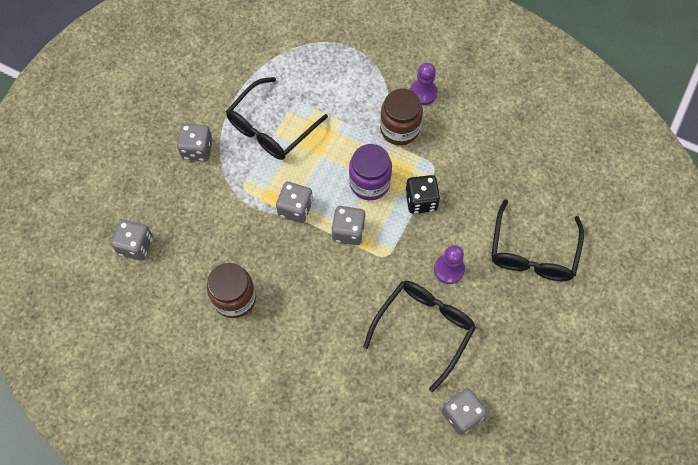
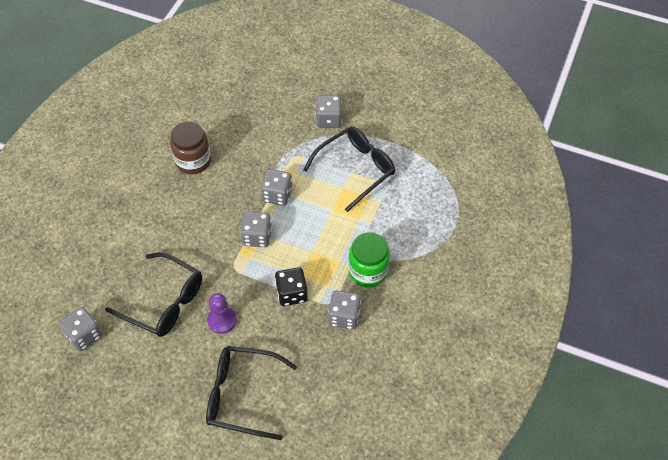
camera: 85 degrees right, 10 degrees down
(136, 246) = (237, 92): grey dice -> grey dice (344, 316)
(271, 128) = (356, 169): black glasses -> black glasses turned 105 degrees clockwise
(369, 183) = (307, 250): purple jar -> none
(399, 129) = (368, 271): brown jar -> green jar
(423, 93) = (412, 290): purple pawn -> none

